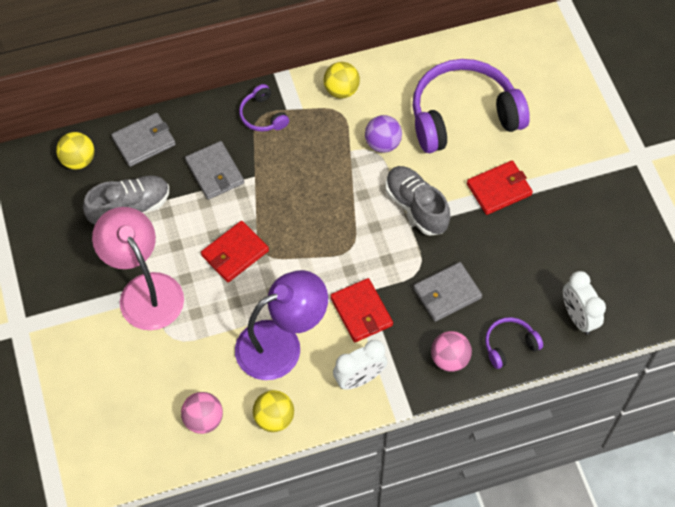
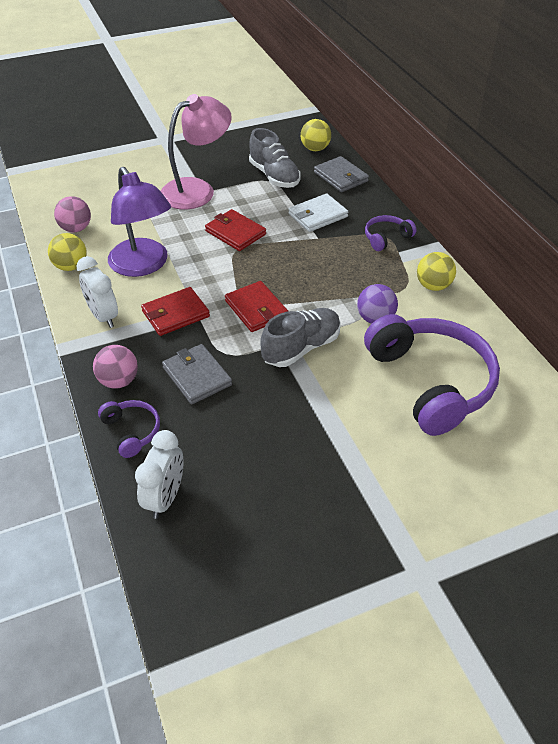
camera: 85 degrees right, 15 degrees down
(214, 172) = (317, 215): grey wallet -> white wallet
(499, 189) = (336, 417): red wallet -> red wallet (256, 309)
(577, 317) = (165, 498): white clock -> white clock turned 135 degrees clockwise

